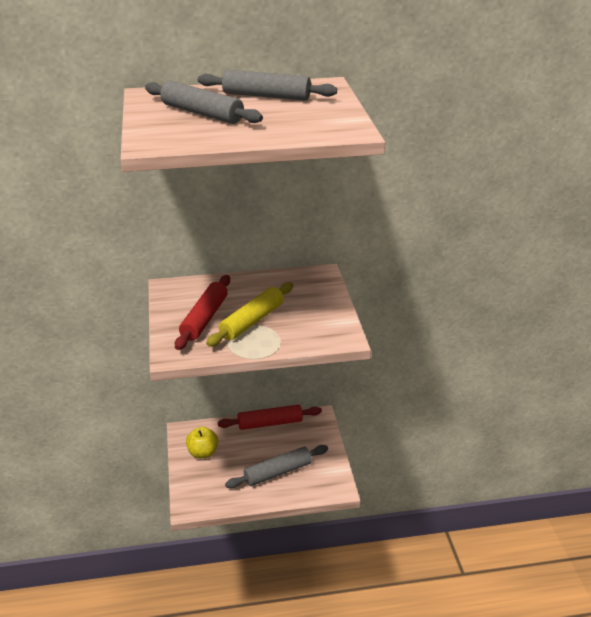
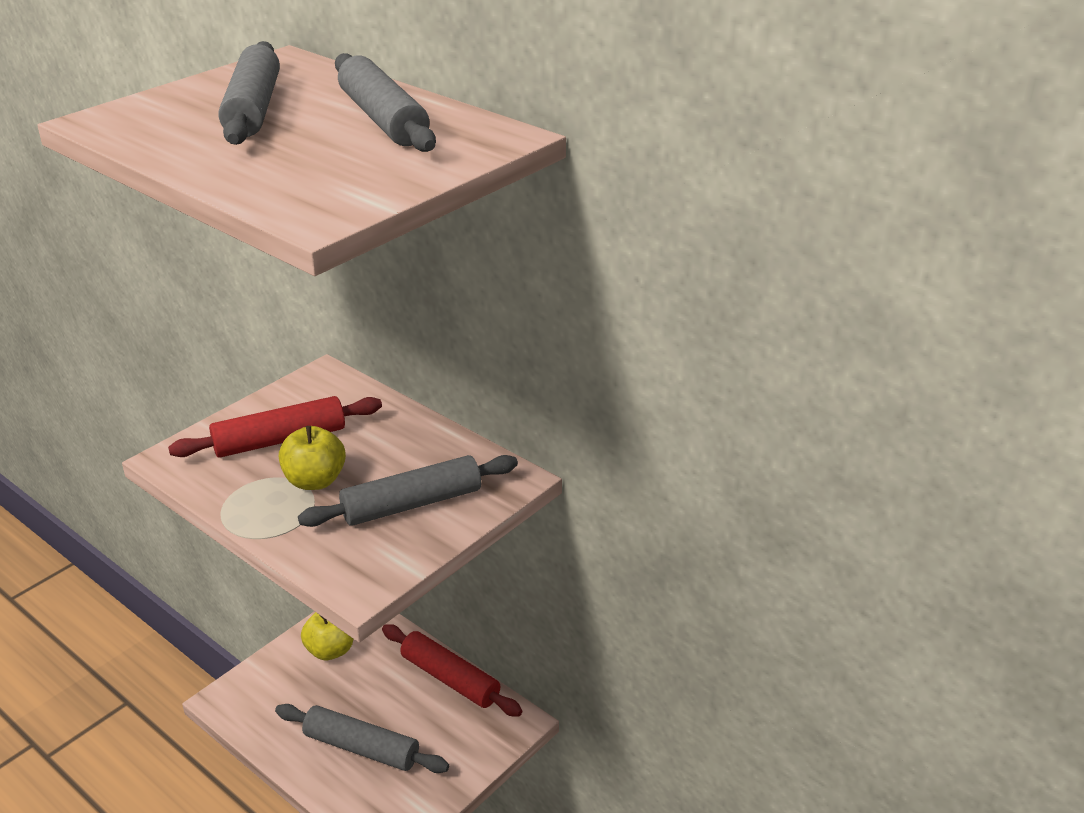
camera: 50 degrees right, 0 degrees up
(252, 321) = (315, 481): yellow rolling pin -> yellow apple
(306, 303) = (412, 504): none -> grey rolling pin

